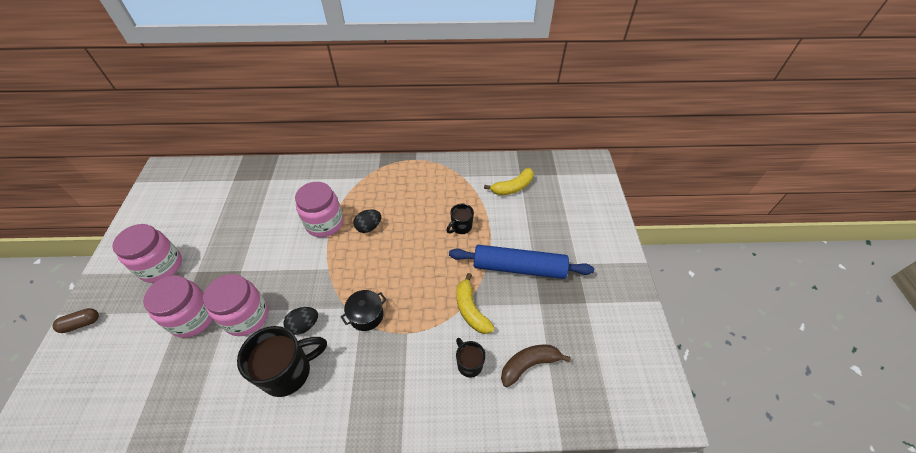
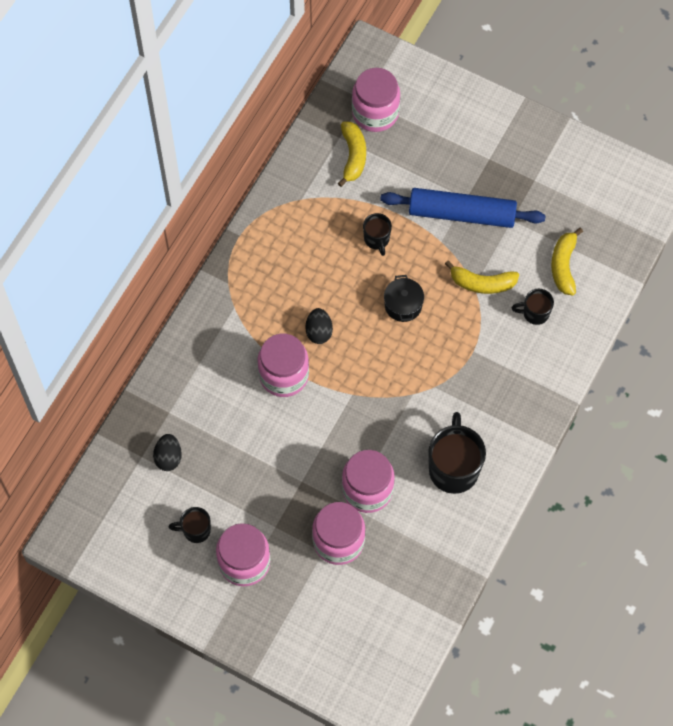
camera: 60 degrees left, 15 degrees up
(81, 324) = (281, 651): brown capsule -> none
(182, 228) = (195, 530): none -> black mug
(304, 325) = (410, 439): black egg -> black egg (168, 457)
(366, 315) = (432, 379): black pot -> black pot (403, 305)
(519, 268) = (462, 214): blue rolling pin -> blue rolling pin turned 60 degrees clockwise
(528, 365) = (563, 266): brown banana -> yellow banana
(553, 184) = (375, 113): none -> pink jar

